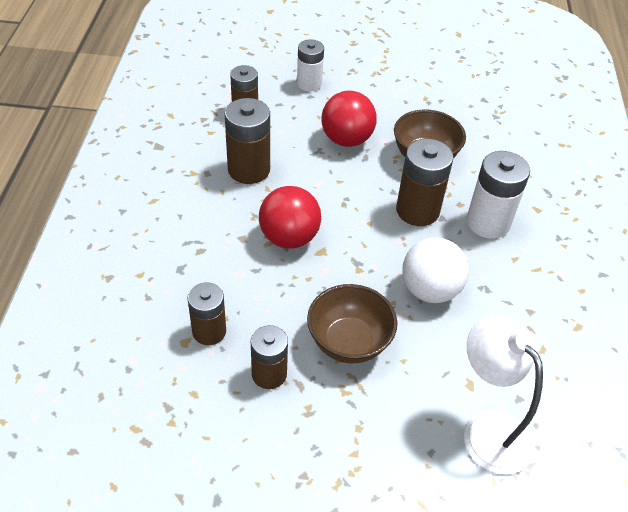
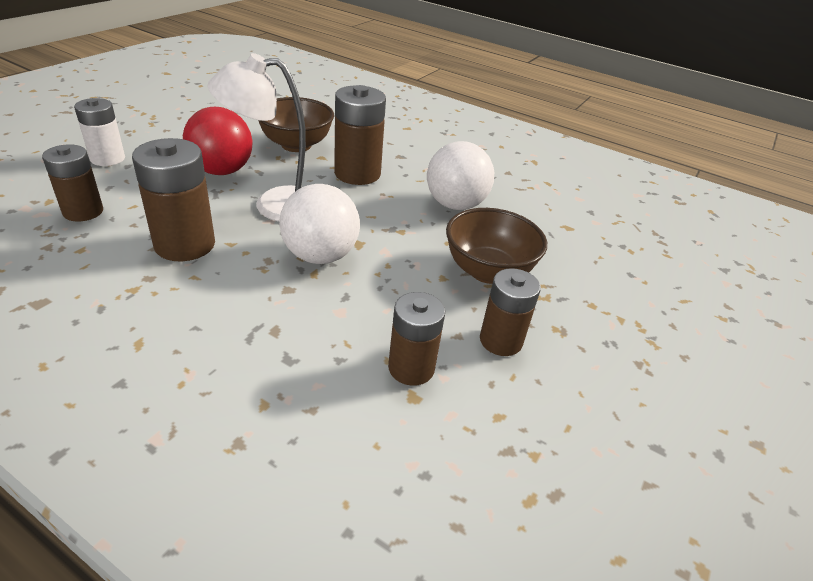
camera: 65 degrees left, 10 degrees down
(289, 237) = (320, 256): red ball -> white ball
(488, 222) = (402, 150): white battery -> none
(488, 429) = (616, 237): white lamp -> white lamp (274, 204)

